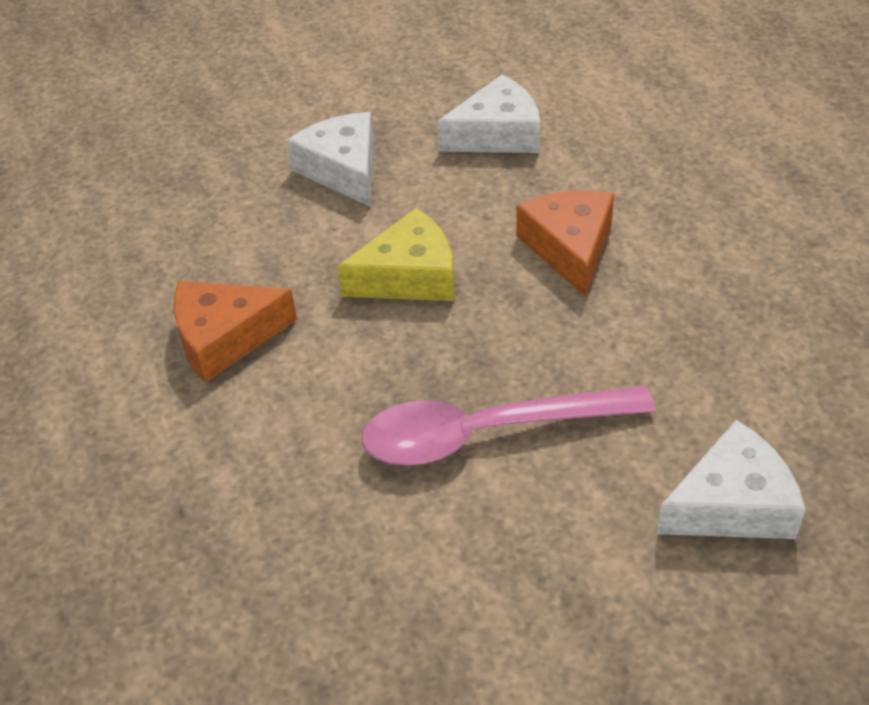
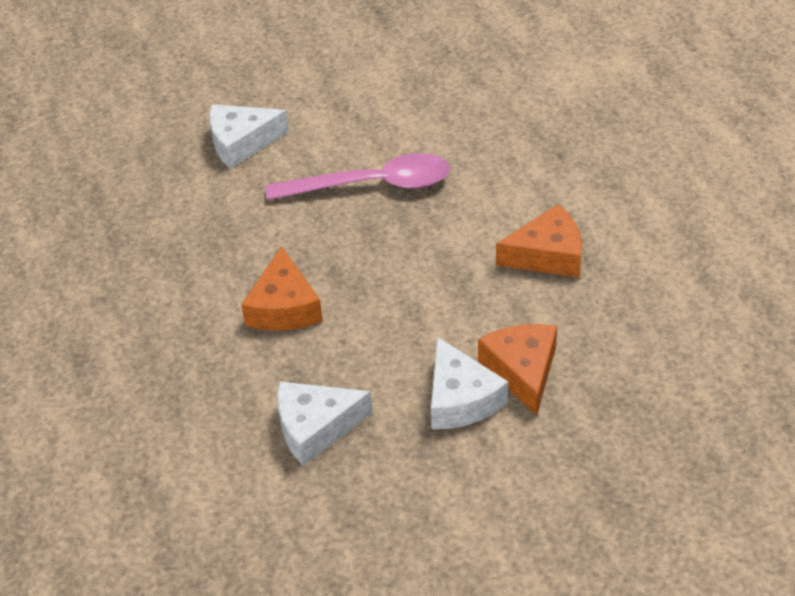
camera: 175 degrees left, 0 degrees up
(272, 200) = (522, 371): none -> orange cheese
(409, 276) = (411, 293): yellow cheese -> none

